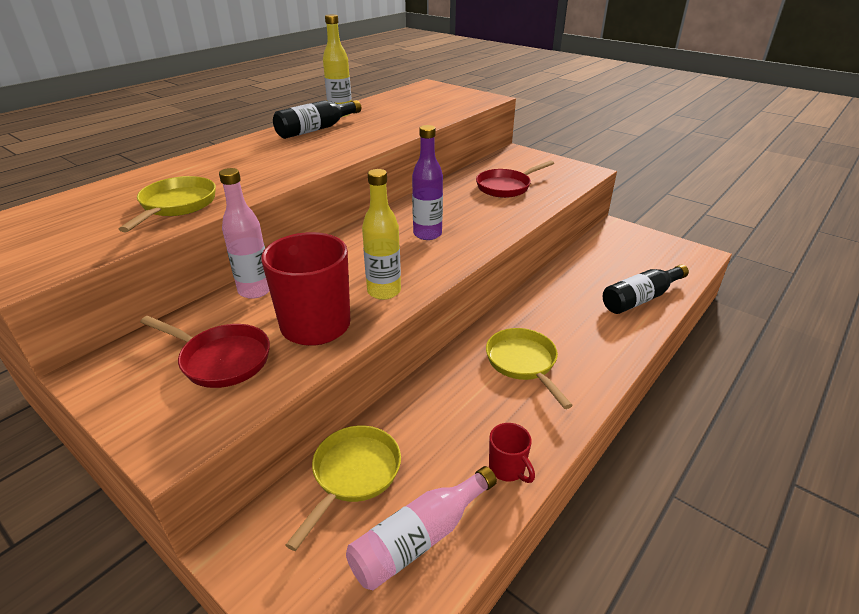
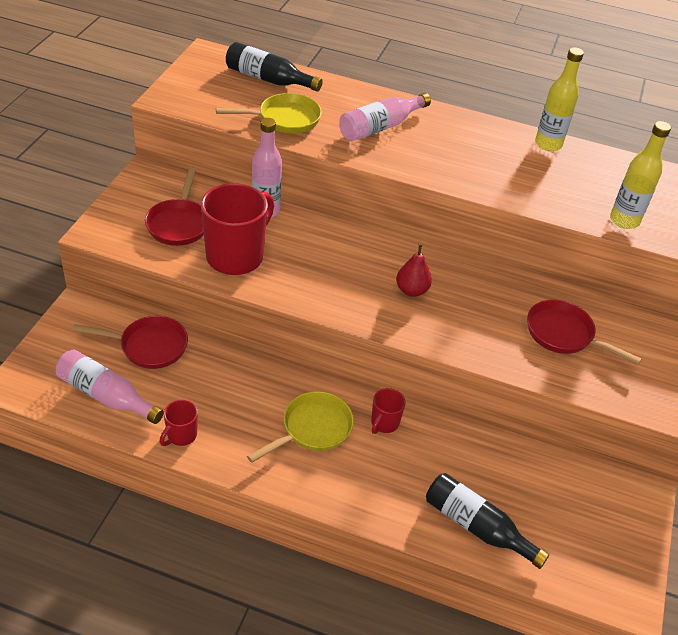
camera: 65 degrees right, 10 degrees up
(248, 164) = (380, 127): none -> pink bottle
(316, 129) = (490, 141): black bottle -> black bottle (268, 79)
(353, 475) = (148, 346): yellow pan -> red pan
(384, 291) = (298, 284): yellow bottle -> yellow bottle (624, 220)
(427, 234) = (411, 290): purple bottle -> red pear
(527, 319) = (384, 423): none -> red mug

